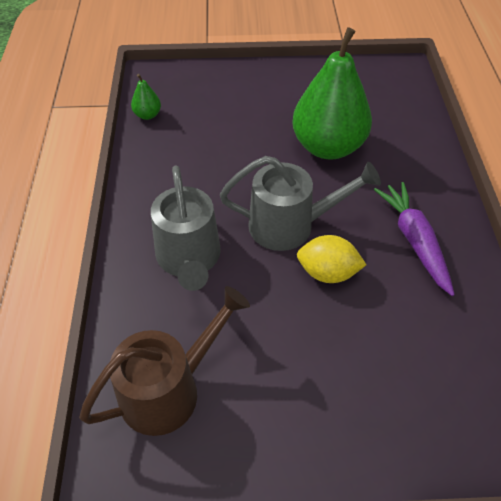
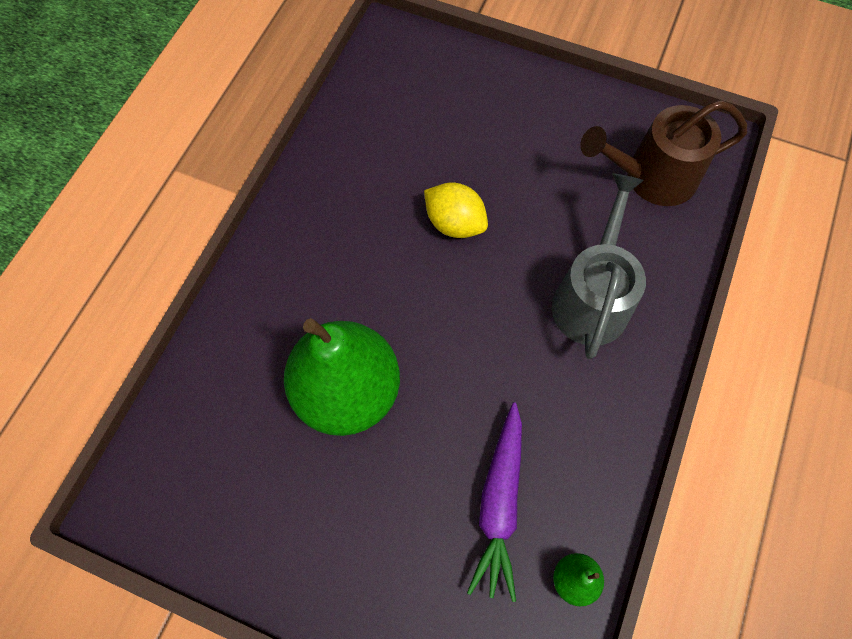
camera: 155 degrees left, 15 degrees up
(290, 225) = (462, 293): grey watering can -> none
(414, 241) = (343, 221): purple carrot -> purple carrot (499, 503)

